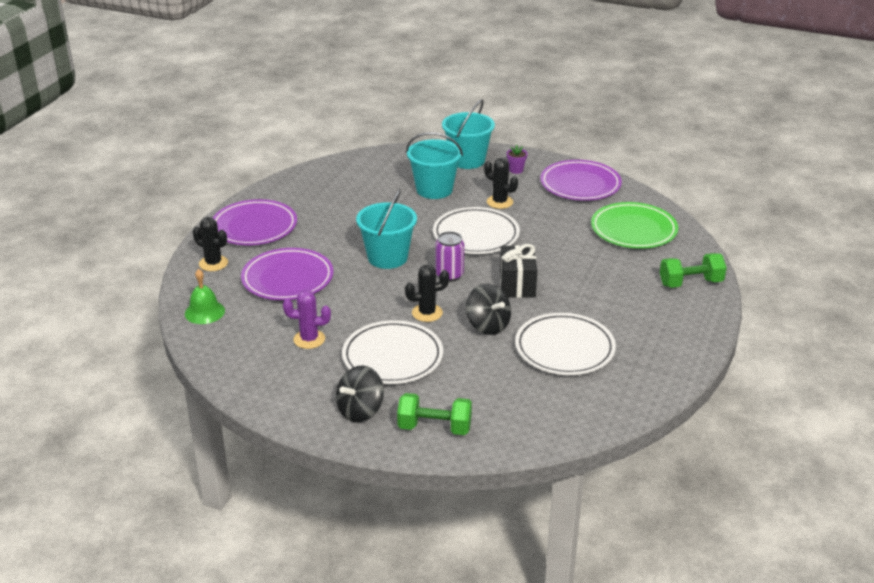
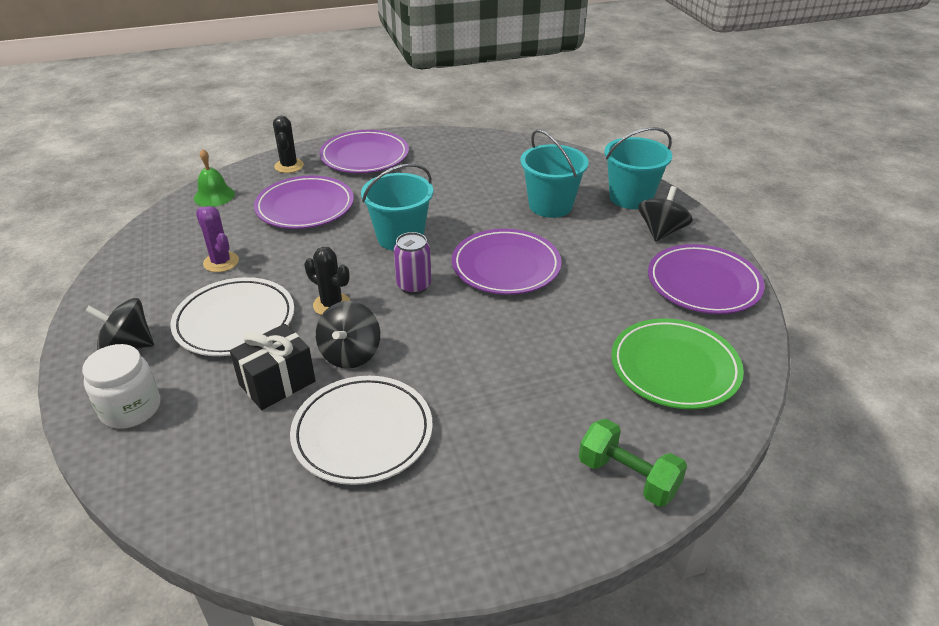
camera: 50 degrees right, 5 degrees up
(434, 428) = (131, 408): green dumbbell -> white jar
(476, 235) = (506, 266): white plate -> purple plate
(499, 202) = (587, 251): black cactus -> none
(516, 170) = (661, 231): purple flower pot -> black spinning top
(517, 285) = (448, 337): black gift -> black gift (277, 383)

